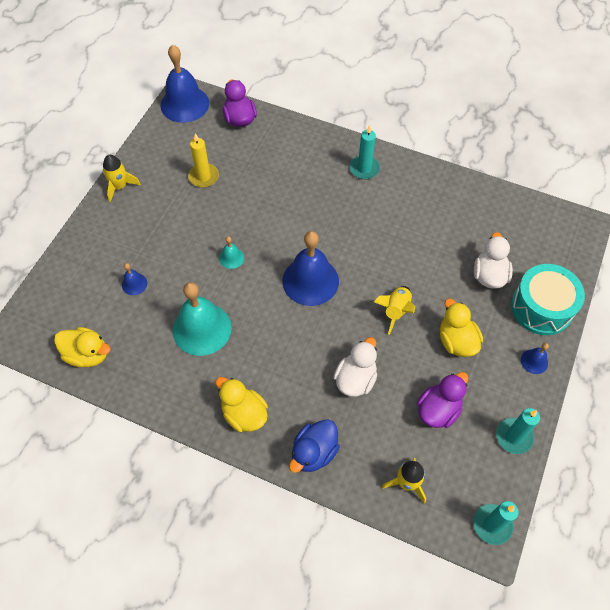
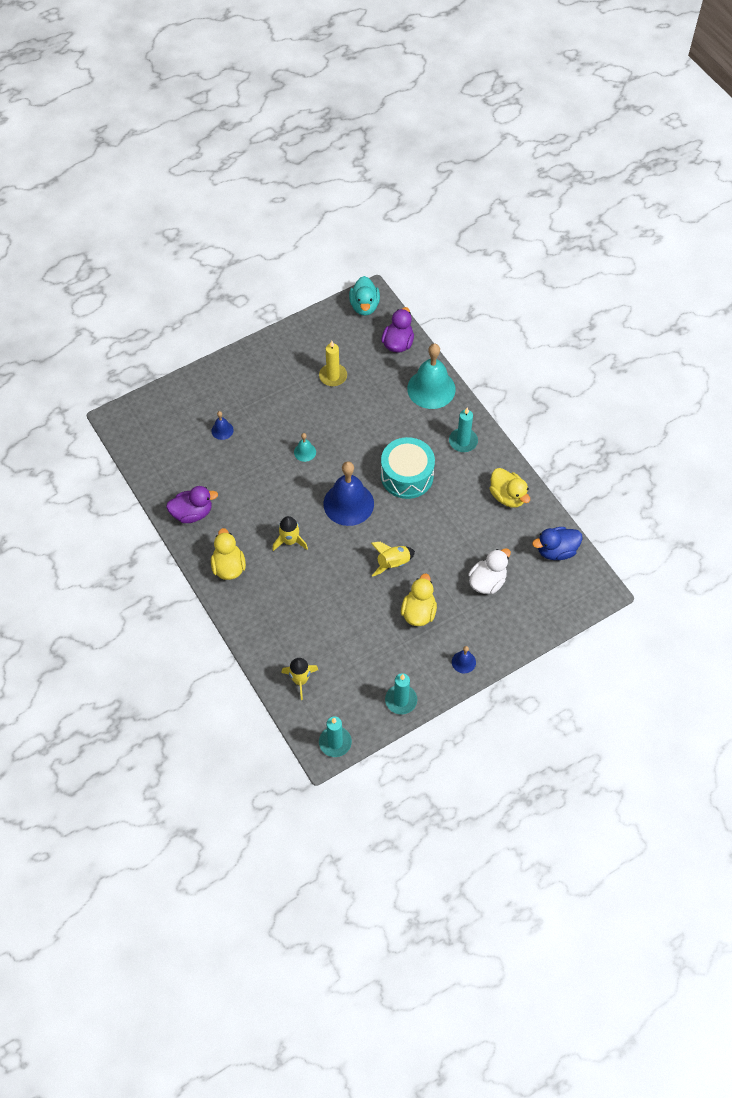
camera: 35 degrees right, 0 degrees up
(87, 354) = (156, 462): yellow duck -> yellow duck (507, 496)
(120, 186) = (265, 348): yellow rocket -> yellow rocket (290, 541)
(184, 104) = (364, 306): blue bell -> turquoise duck
(202, 329) = (244, 491): turquoise bell -> turquoise bell (431, 389)
(314, 452) = (255, 621): blue duck -> blue duck (556, 550)
(355, 379) = (323, 592): white duck -> none
(438, 410) = (363, 649): purple duck -> purple duck (192, 513)
(541, 308) = (506, 629): turquoise drum -> turquoise drum (407, 476)

